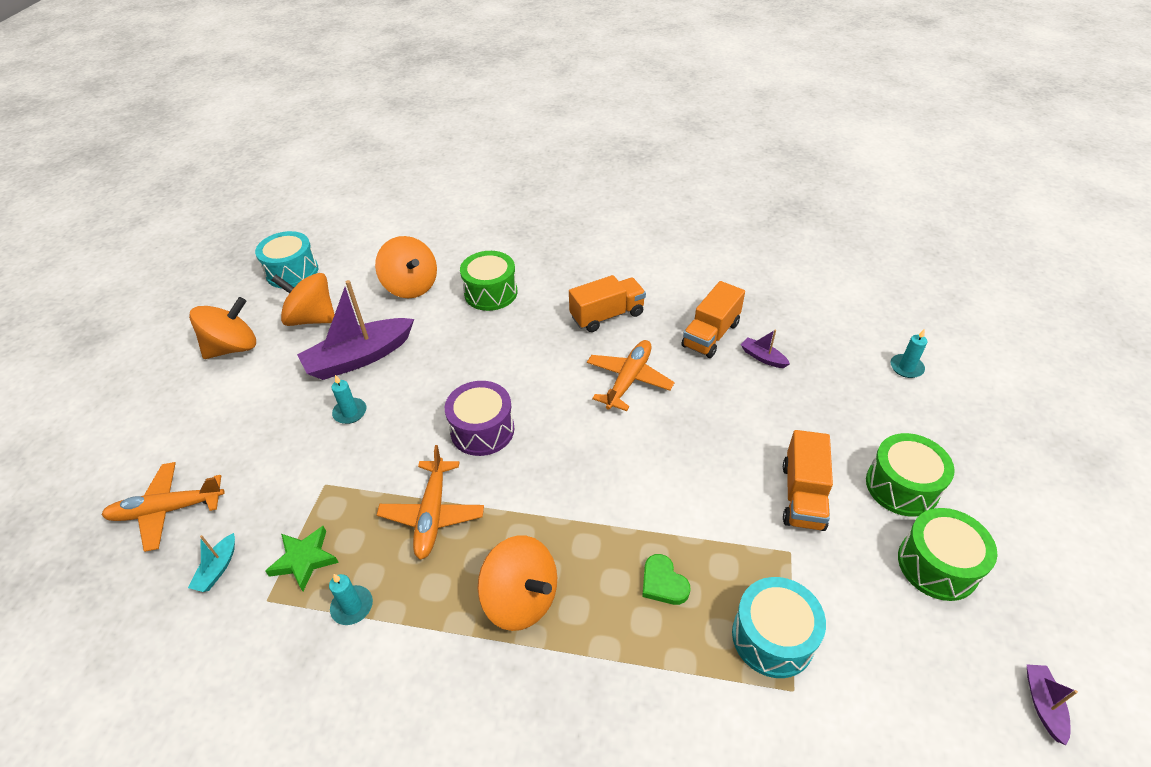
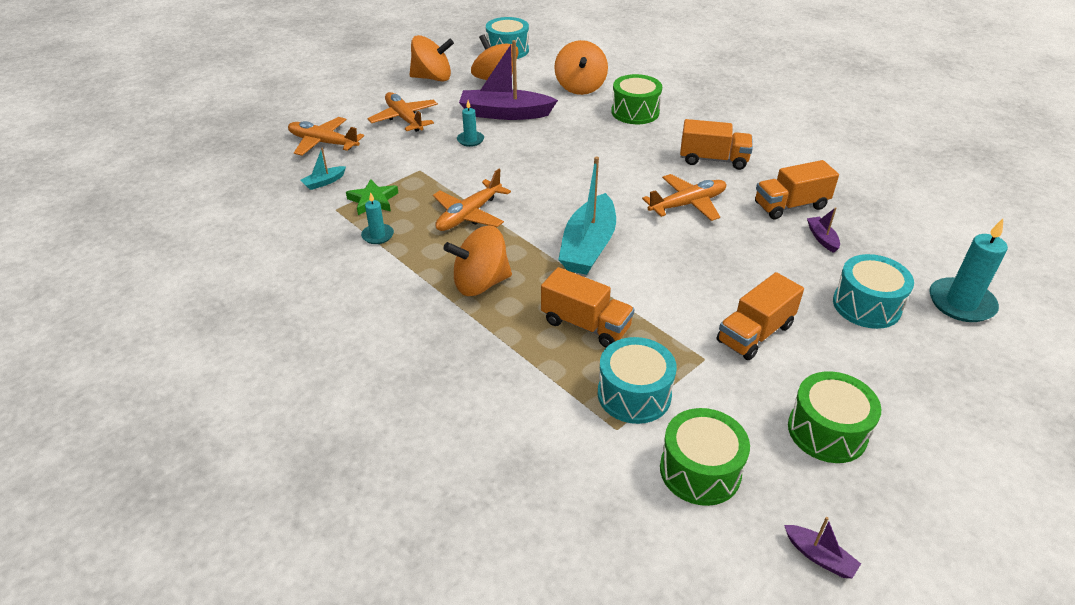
camera: 35 degrees right, 5 degrees down
(246, 421) = (404, 119): none -> orange plane
(482, 430) = (547, 186): purple drum -> none
(521, 599) = (480, 283): orange spinning top -> orange spinning top turned 90 degrees clockwise
(585, 483) = (588, 246): none -> turquoise boat
(663, 583) = (585, 325): green heart -> orange truck
(851, 410) = (866, 305): none -> turquoise drum
(901, 486) = (855, 371): green drum -> green drum (700, 470)
(906, 367) = (961, 303): turquoise candle -> turquoise candle, size x1.81
(1043, 704) = (819, 556): purple boat -> purple boat turned 90 degrees clockwise

